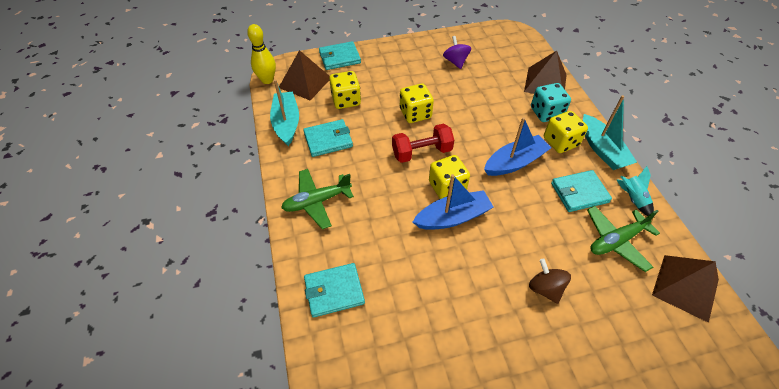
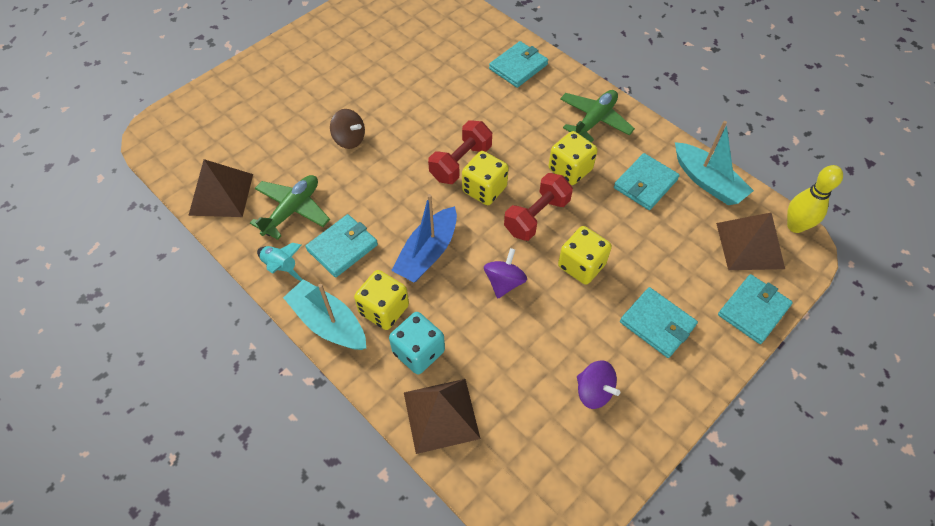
camera: 150 degrees right, 5 degrees up
(346, 100) = (677, 244): yellow dice -> yellow dice (570, 170)
(397, 72) = (657, 324): none -> turquoise wallet
(453, 217) = (460, 162): blue boat -> red dumbbell
(471, 125) = (504, 282): none -> purple spinning top

